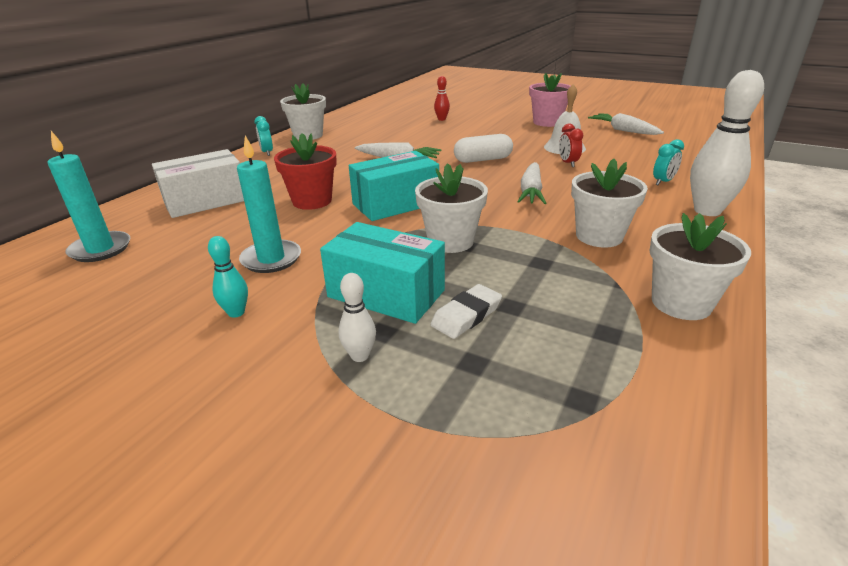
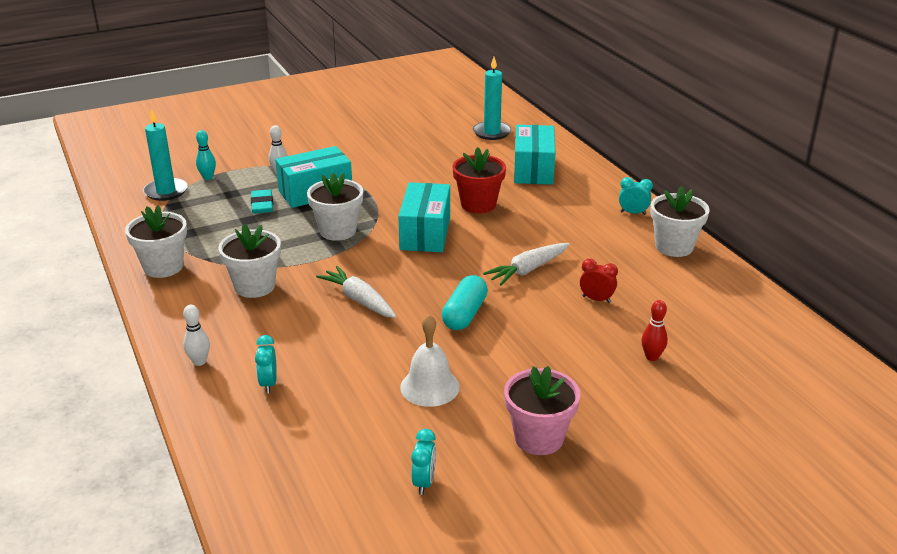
camera: 125 degrees right, 0 degrees up
(206, 201) = (533, 169): white box -> turquoise box
(236, 312) = (360, 154): turquoise bowling pin -> turquoise bowling pin (208, 177)
(271, 259) = (404, 173): turquoise candle -> turquoise candle (166, 191)
(466, 315) = (262, 205): white eraser -> turquoise eraser
(483, 160) = (464, 314): white capsule -> turquoise capsule
(568, 163) = (386, 358): red clock -> red clock (596, 299)
(623, 130) = (424, 482): white carrot -> turquoise clock
(707, 211) = (199, 361): white bowling pin -> white bowling pin, size x0.49

